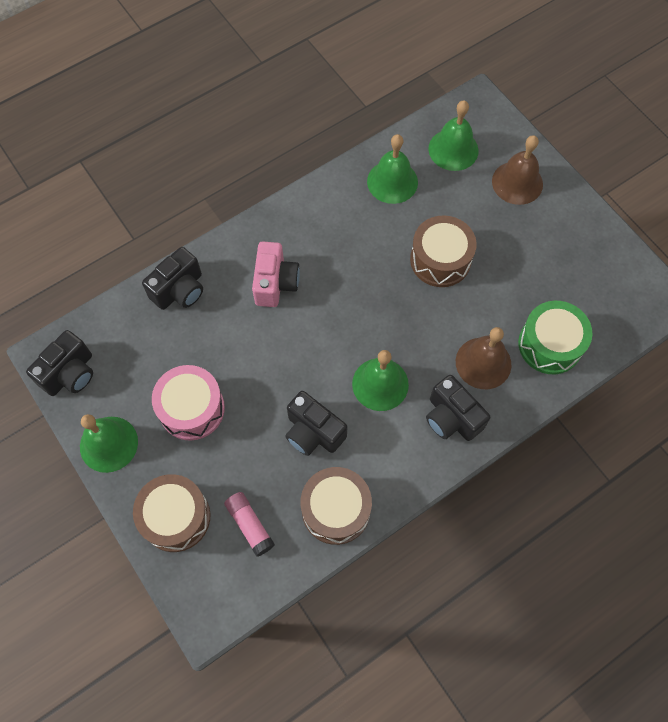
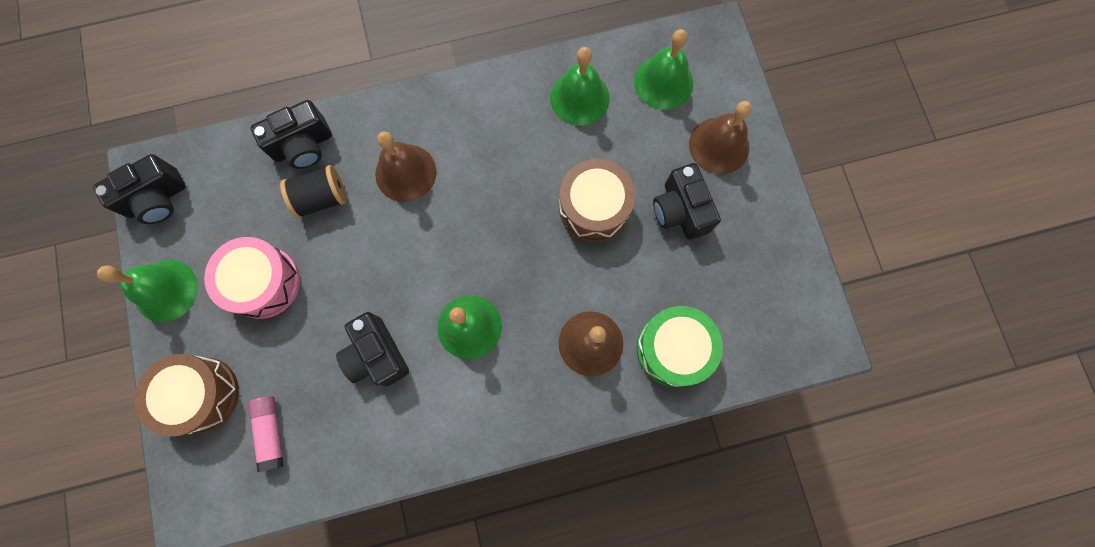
camera: 20 degrees right, 10 degrees up
(213, 326) = (321, 198): none -> black spool
(275, 283) = (405, 172): pink camera -> brown bell
(336, 510) = (365, 449): brown drum -> none
(452, 418) = (530, 393): black camera -> black camera (680, 210)

